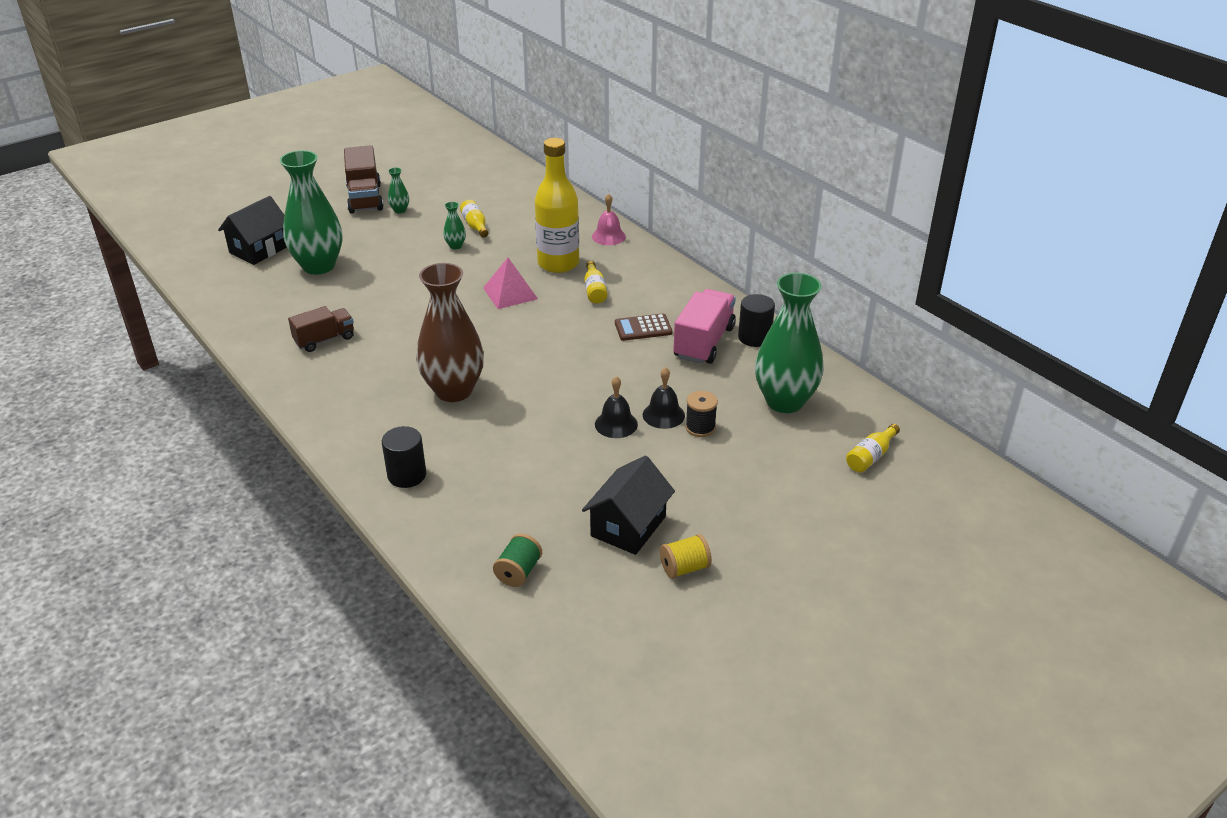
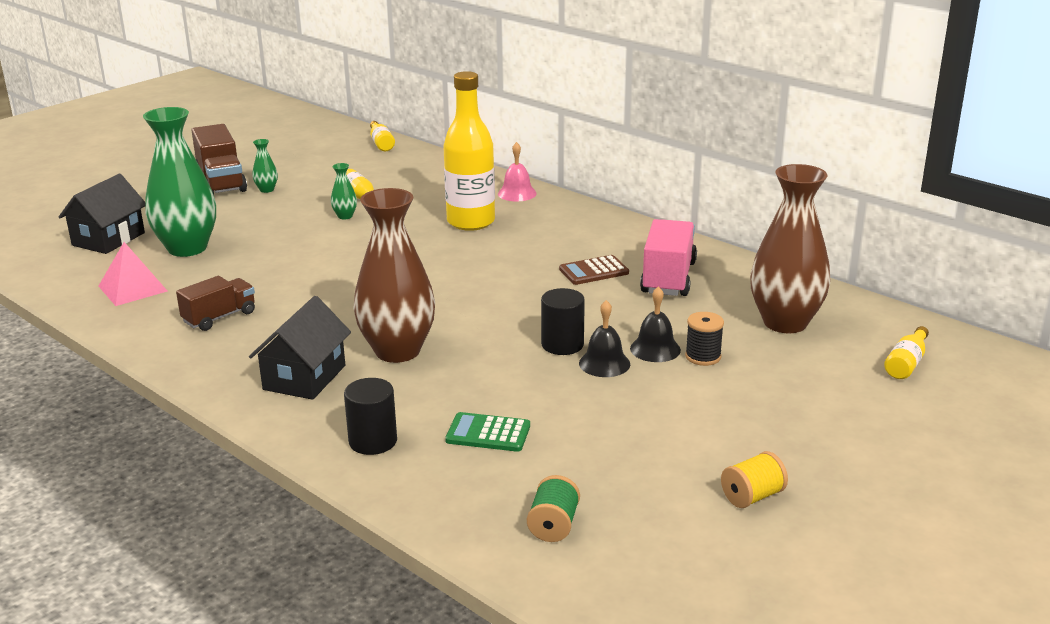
camera: 10 degrees left, 10 degrees down
(498, 480) = (488, 433): none -> green calculator
(510, 293) = (426, 253): pink pyramid -> pink pyramid (133, 288)
(594, 290) = (523, 242): yellow bottle -> yellow bottle (381, 143)
(628, 526) = (665, 462): black house -> black house (304, 377)
(754, 337) = (722, 268): black cylinder -> black cylinder (562, 345)
(784, 401) = (785, 322): green vase -> brown vase

